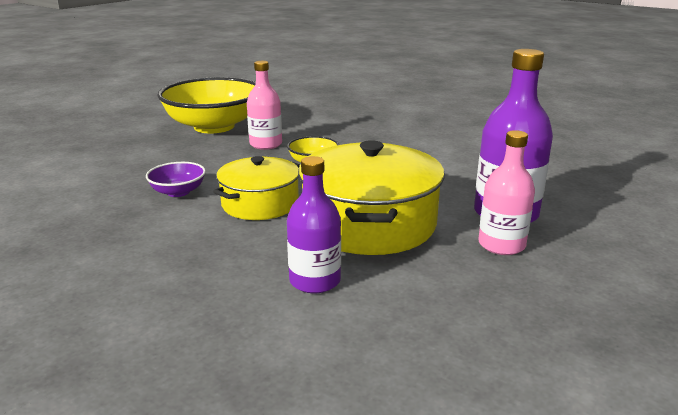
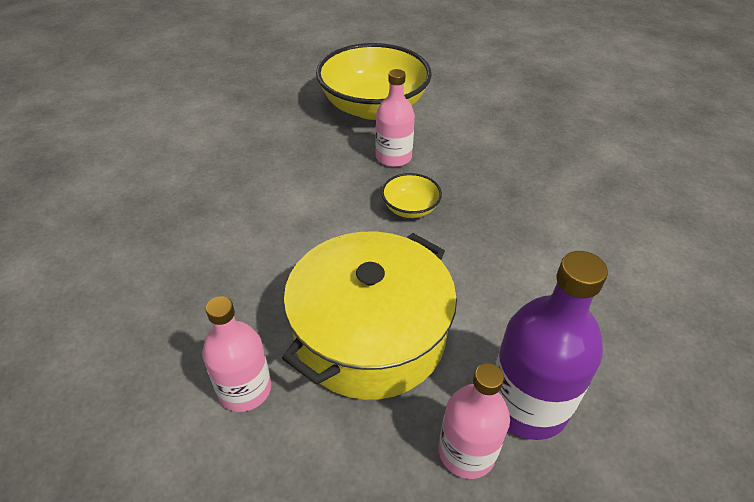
camera: 35 degrees right, 20 degrees up
(178, 192) = (256, 197): purple bowl -> none
(260, 203) = (304, 249): yellow pot -> none
(315, 281) = (244, 389): purple bottle -> pink bottle

